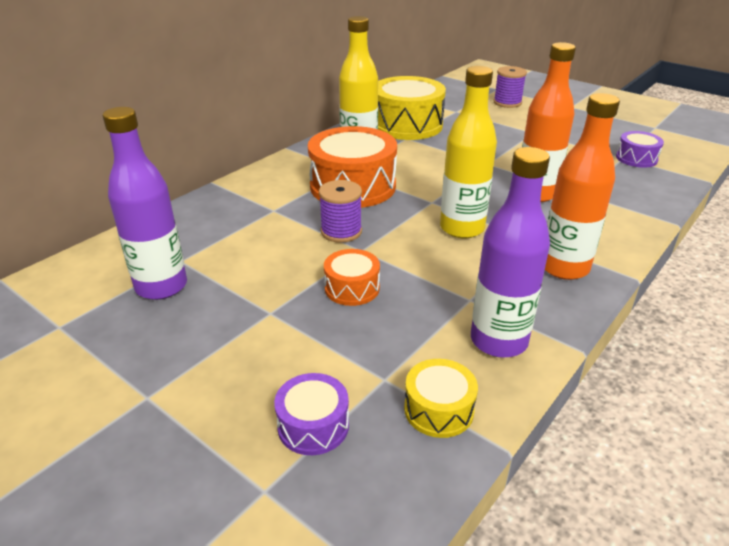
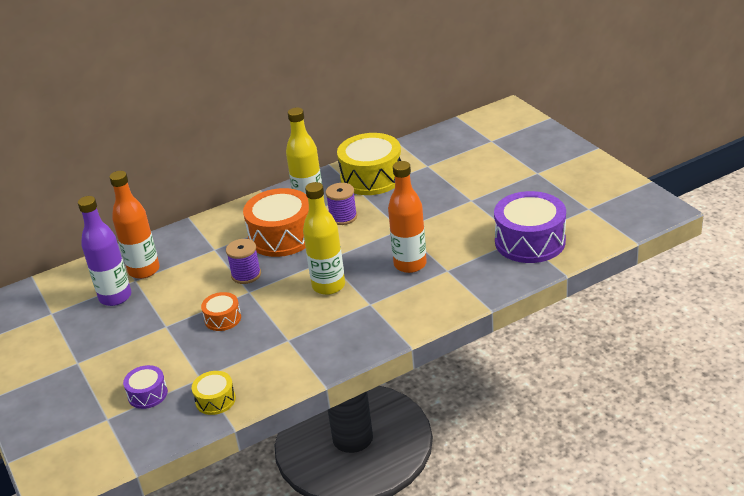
camera: 25 degrees right, 0 degrees up
(498, 341) = (281, 369): purple bottle -> none
(507, 102) = (483, 160): purple spool -> purple spool (343, 217)
(564, 267) = (369, 329): orange bottle -> orange bottle (144, 270)
(636, 158) = (530, 241): purple drum -> purple drum, size x2.01

